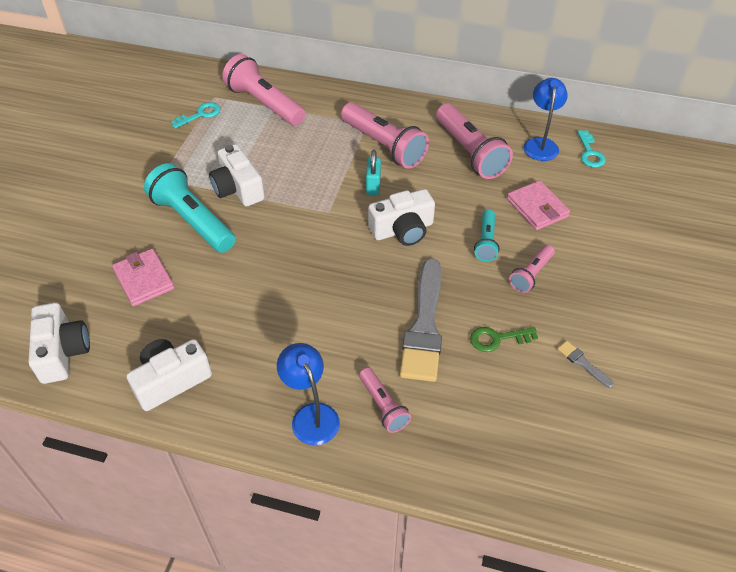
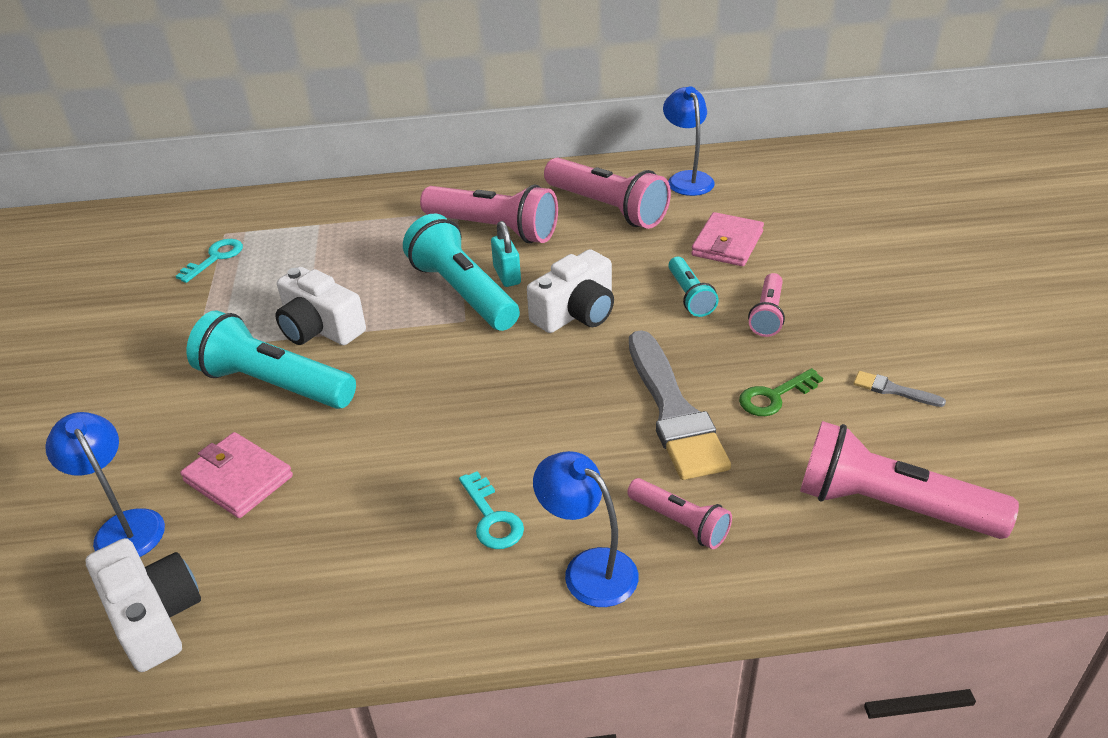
camera: 20 degrees left, 10 degrees down
(71, 288) = (124, 526): none -> blue lamp
(171, 381) = (354, 596): white camera -> none
(264, 104) = (303, 224): pink flashlight -> pink flashlight (891, 506)
(338, 190) = (463, 293): none -> turquoise flashlight
(537, 208) = (727, 244): pink wallet -> pink wallet turned 75 degrees clockwise
(590, 153) = (750, 173): turquoise key -> turquoise key (492, 518)

